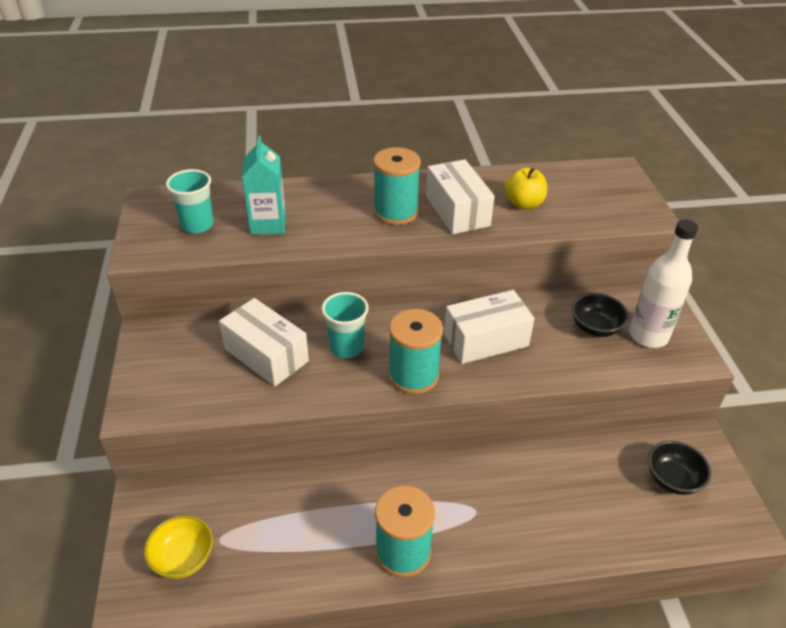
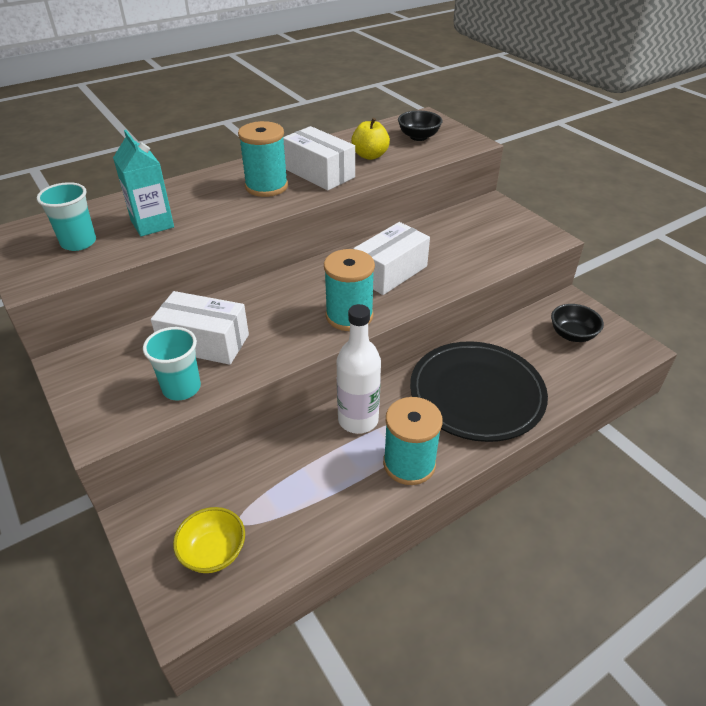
camera: 25 degrees left, 0 degrees up
(346, 347) = (275, 313): turquoise cup -> turquoise cup (181, 388)
(518, 506) = (476, 394): none -> black plate
(595, 328) = (467, 239): black bowl -> black bowl (418, 137)
(648, 336) = (509, 233): white bottle -> white bottle (358, 420)

